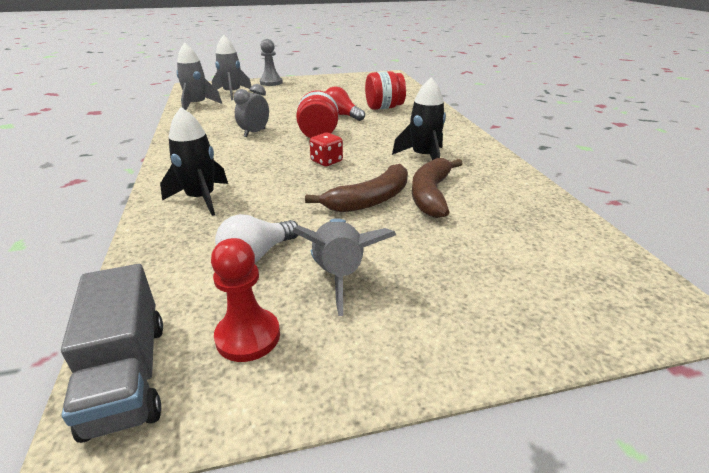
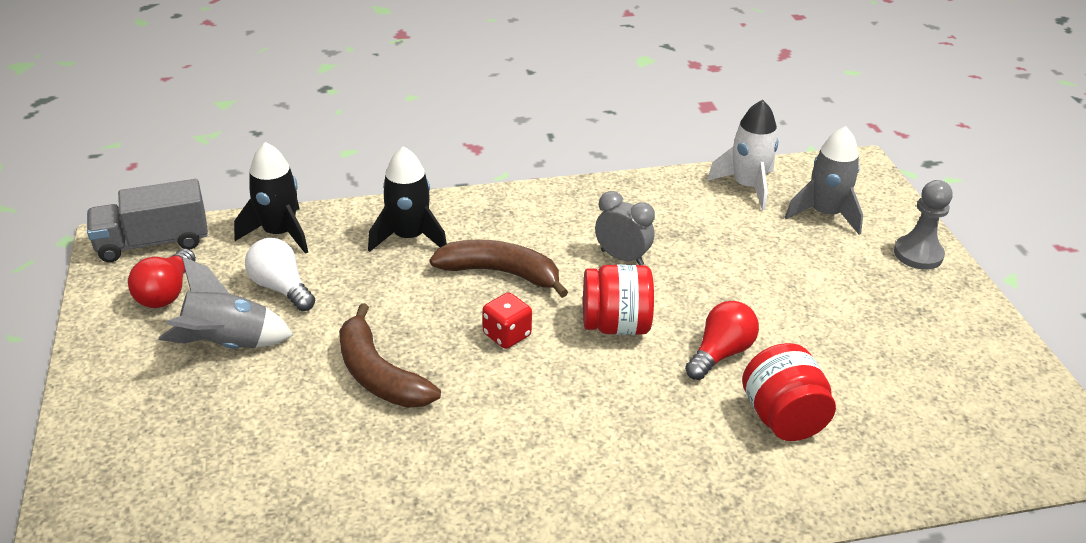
camera: 90 degrees right, 5 degrees up
(197, 105) = (747, 186): grey rocket -> white rocket
(248, 336) = (166, 293): red pawn -> red light bulb
(423, 157) = (518, 448): black rocket -> black rocket (280, 233)
(431, 195) = (381, 438): brown banana -> brown banana (500, 273)

